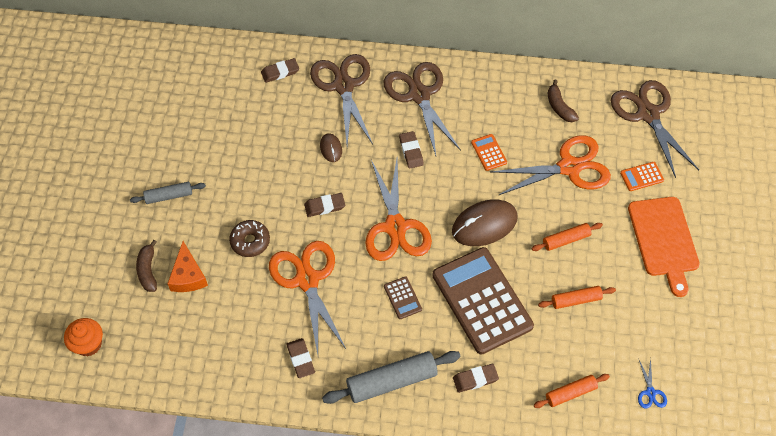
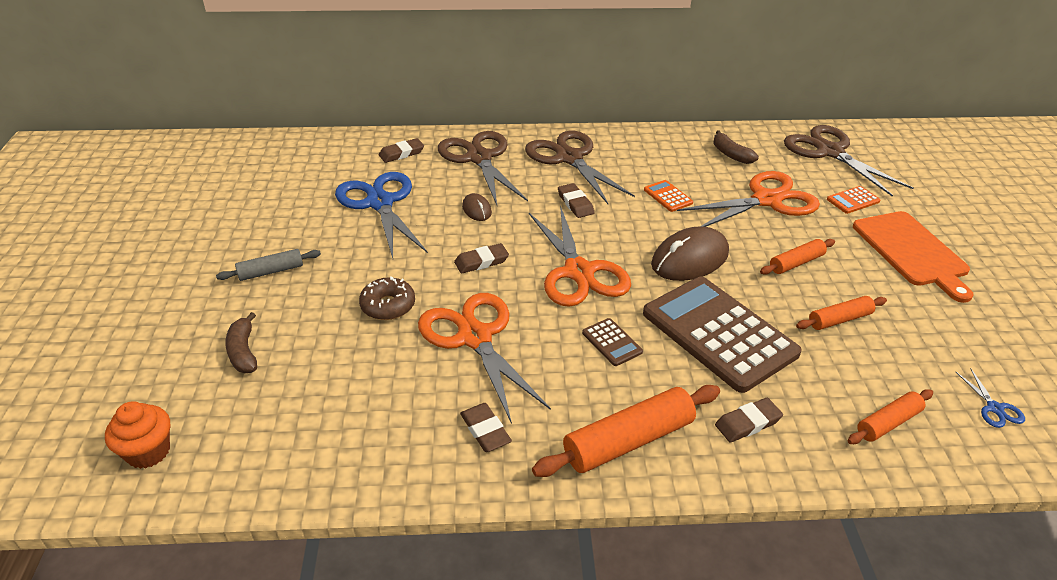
camera: 10 degrees left, 20 degrees down
(188, 276) = (303, 351): orange cheese -> none
(256, 131) = (380, 203): none -> blue scissors
(392, 381) = (628, 441): grey rolling pin -> orange rolling pin

